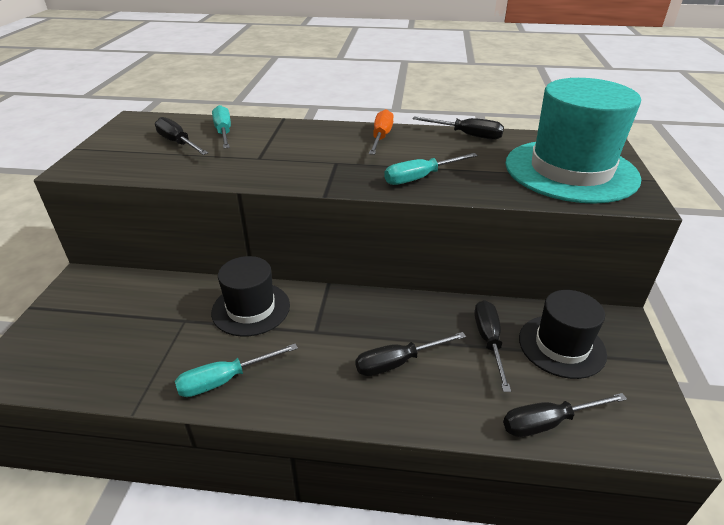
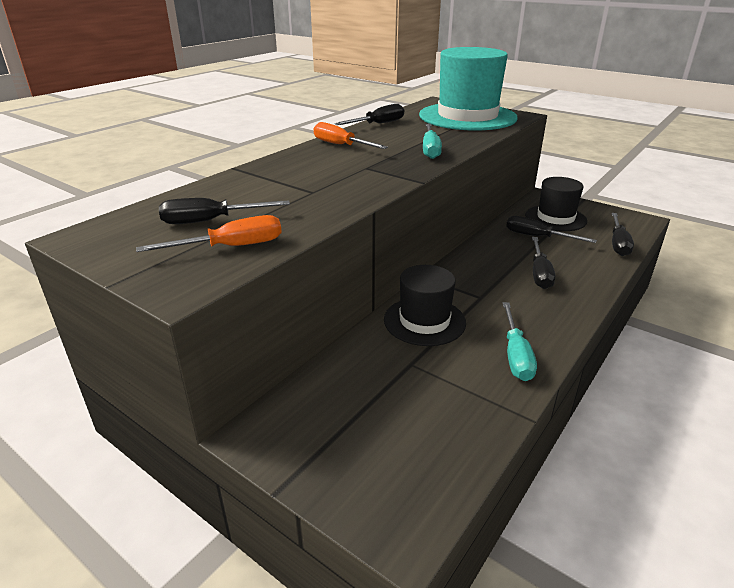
camera: 60 degrees left, 5 degrees down
(139, 162) = (231, 247): none -> orange screwdriver
(224, 132) = (222, 196): turquoise screwdriver -> none

